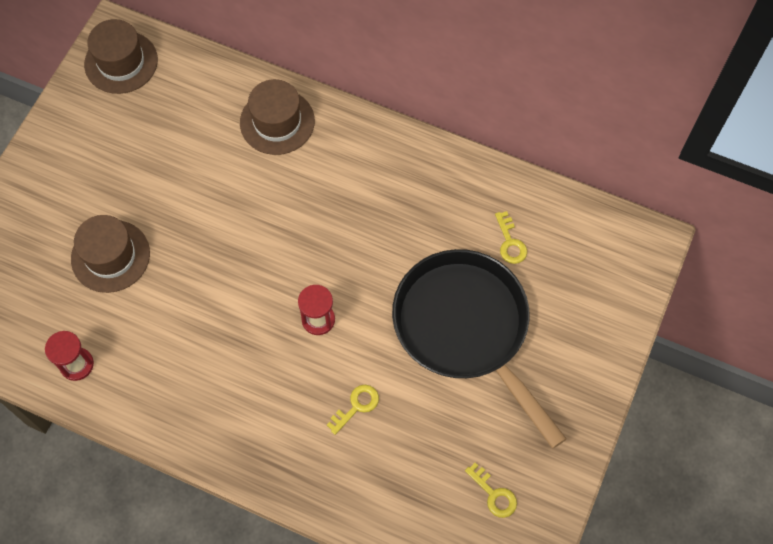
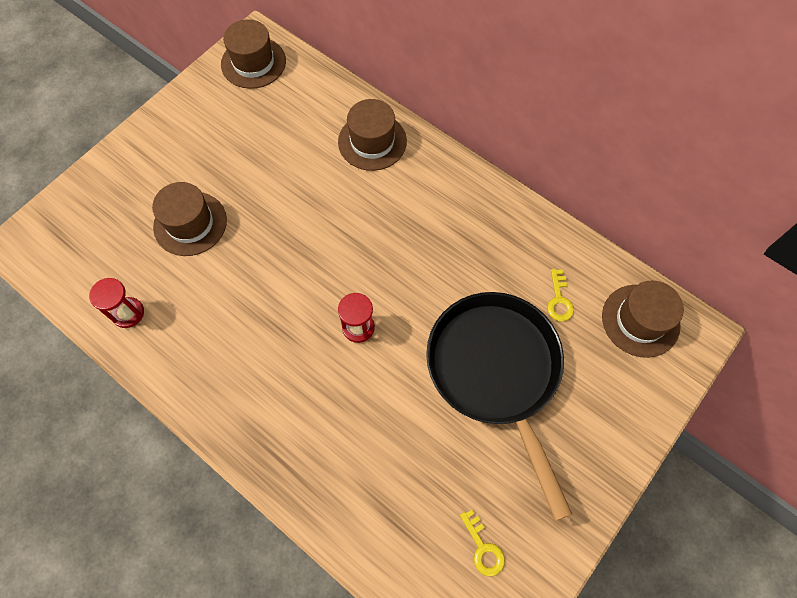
camera: 15 degrees right, 0 degrees up
(356, 406) = (371, 420): yellow key -> none
(593, 243) = (640, 320): none -> brown hat

